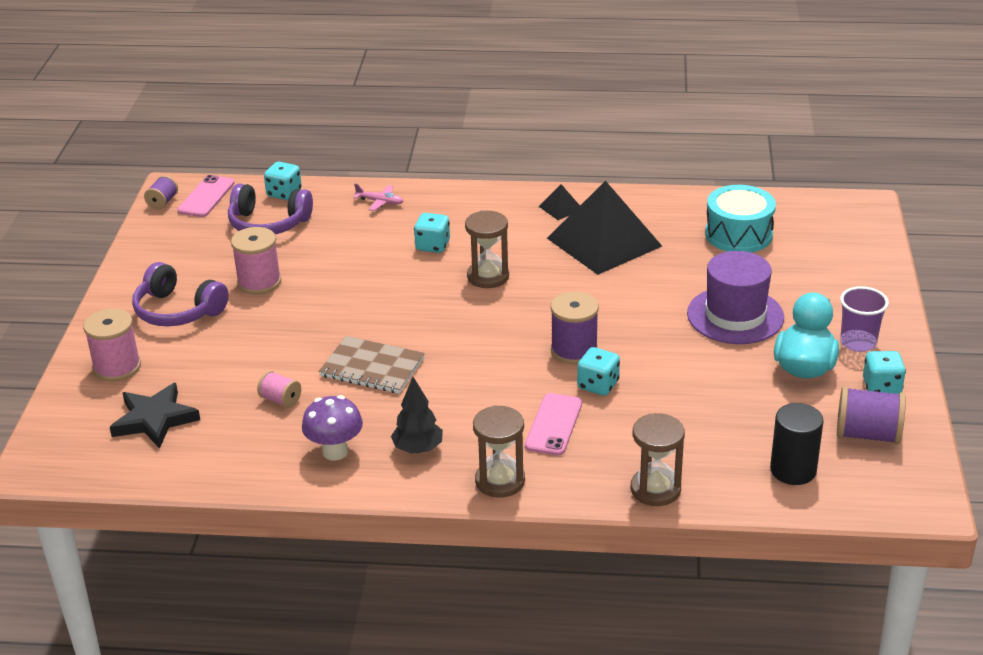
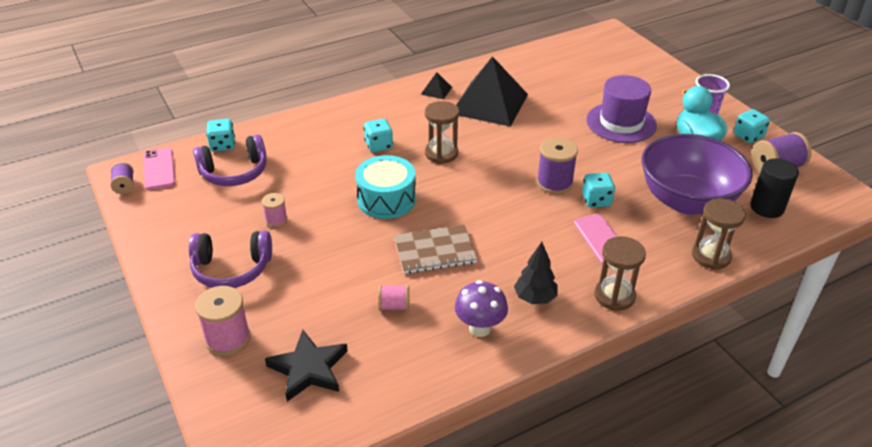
camera: 35 degrees left, 5 degrees up
(259, 282) = (276, 220): pink spool -> pink spool, size x0.58
(380, 202) = (305, 127): pink plane -> none
(703, 425) = (686, 201): none -> purple bowl
(738, 234) = (563, 71): turquoise drum -> turquoise drum (386, 199)

